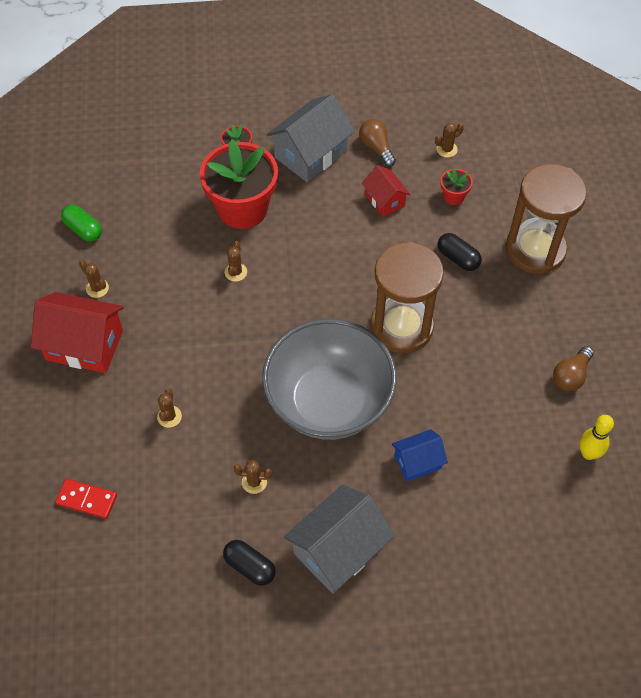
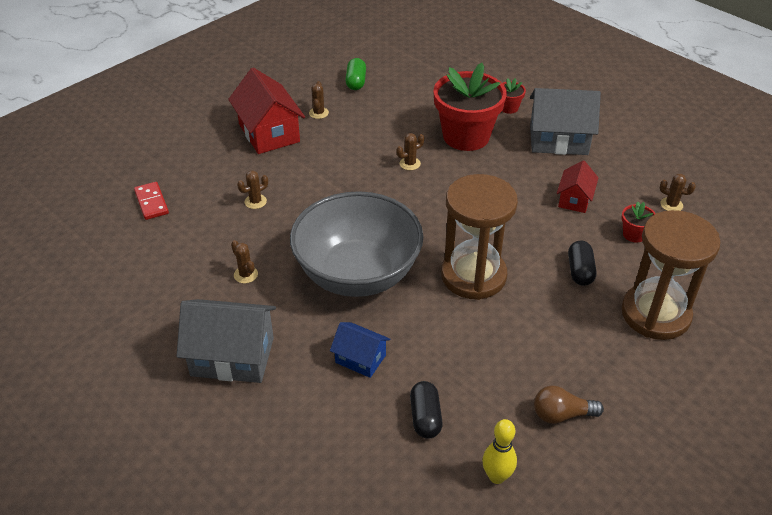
camera: 50 degrees right, 15 degrees down
(250, 566) = (172, 314): black capsule -> black capsule (425, 417)
(376, 148) = (614, 168): brown light bulb -> none

